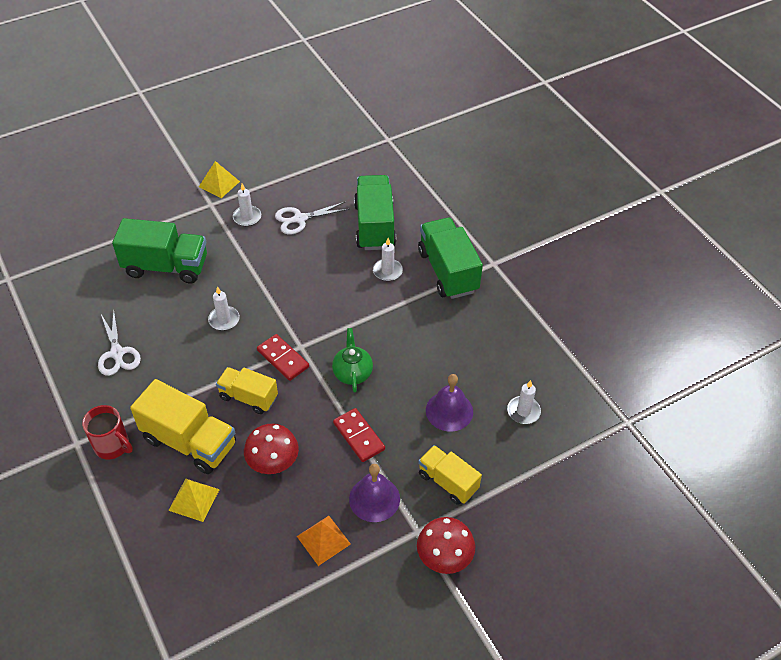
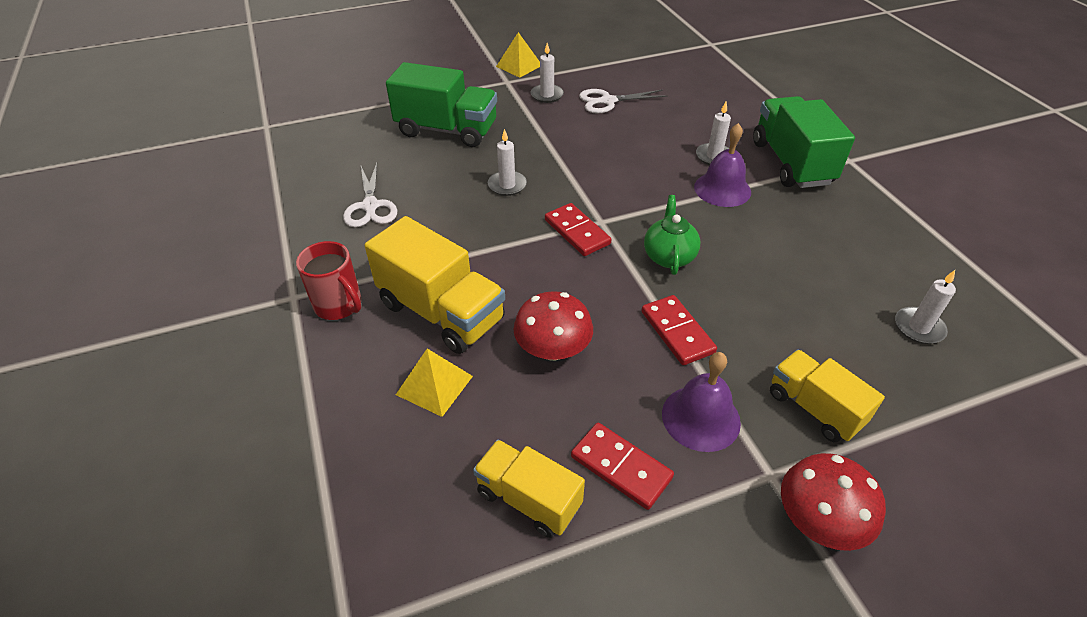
camera: 10 degrees right, 5 degrees down
(248, 397) = (527, 269): yellow truck -> yellow truck (528, 499)
(323, 540) = (621, 467): orange pyramid -> red domino
(374, 226) = (697, 114): green truck -> none
(449, 411) = (807, 315): purple bell -> purple bell (722, 189)

